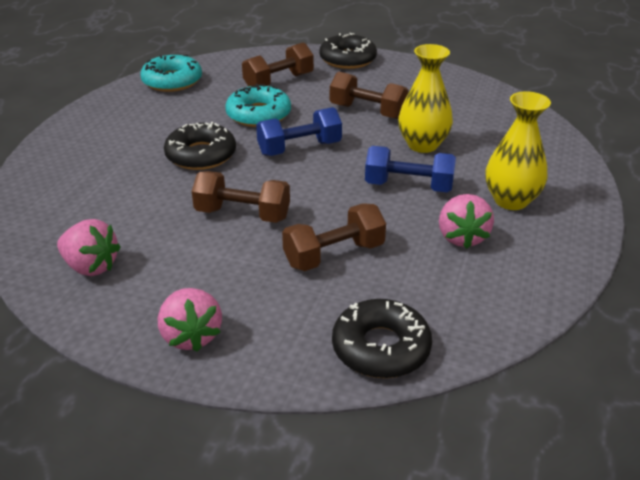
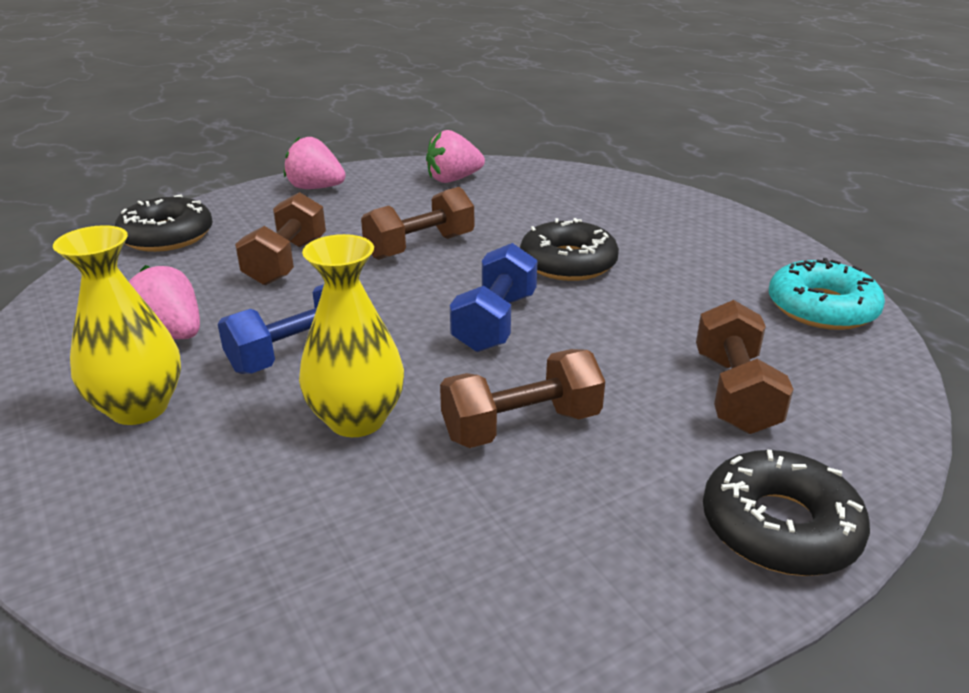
camera: 130 degrees right, 5 degrees down
(258, 114) = (629, 331): turquoise donut -> none

